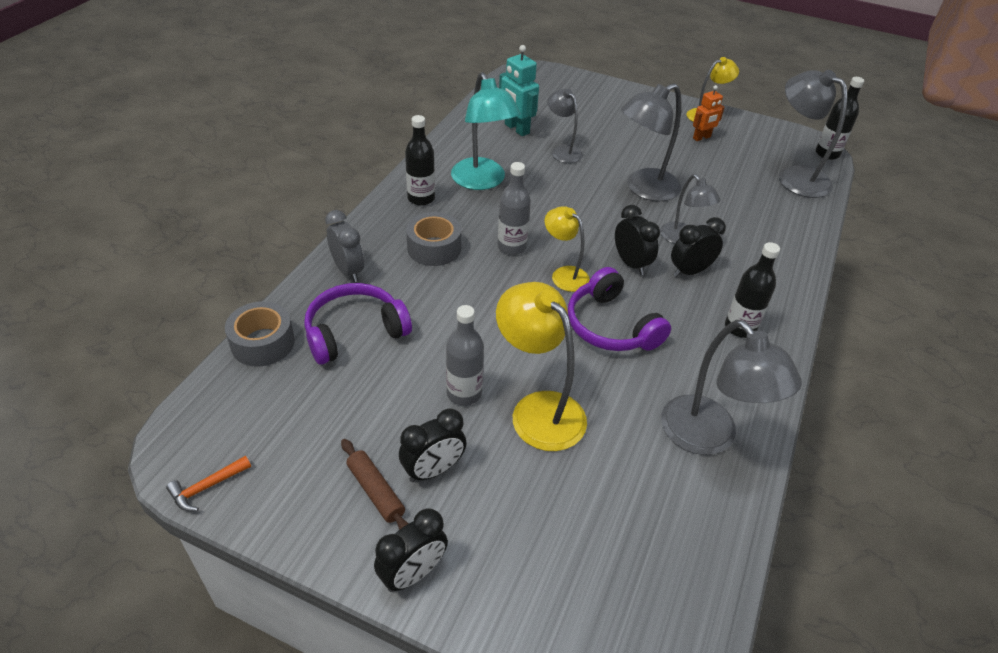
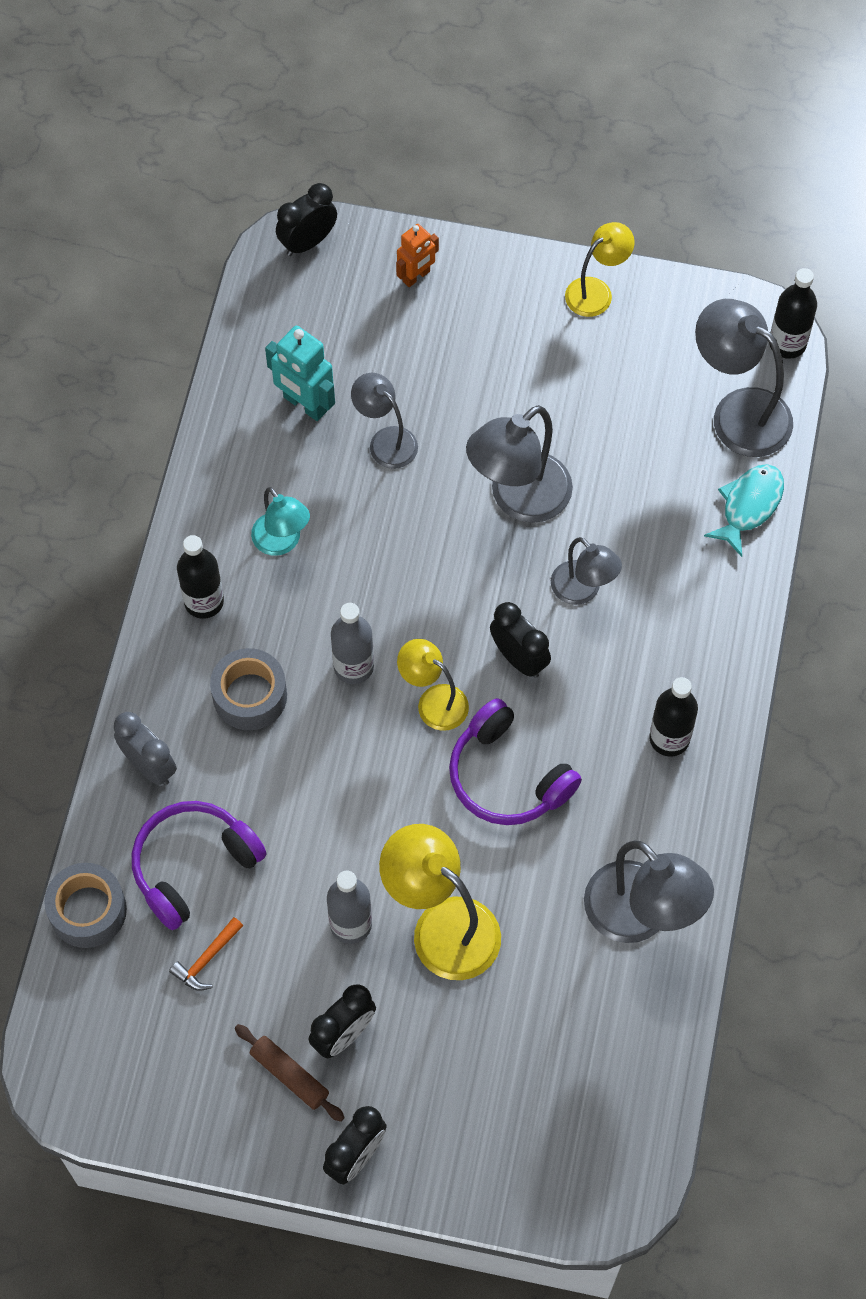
camera: 10 degrees left, 20 degrees up
(207, 487) = (109, 1114): orange hammer -> orange hammer (207, 959)
(482, 181) = (282, 542): turquoise lamp -> turquoise lamp, size x0.60
(690, 271) = (598, 653): black clock -> black clock (307, 242)
(701, 138) = (594, 352): orange robot -> orange robot (416, 276)
(802, 218) = (749, 506): none -> turquoise fish

